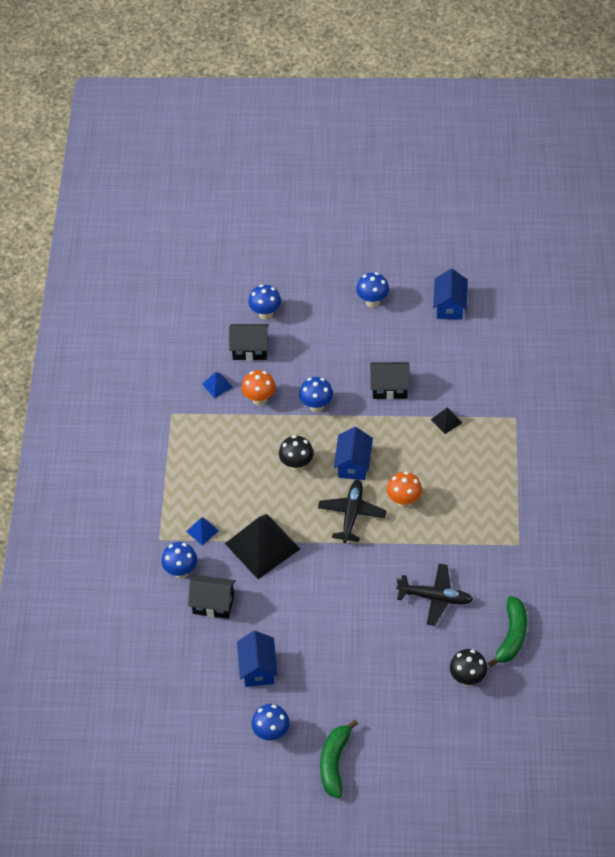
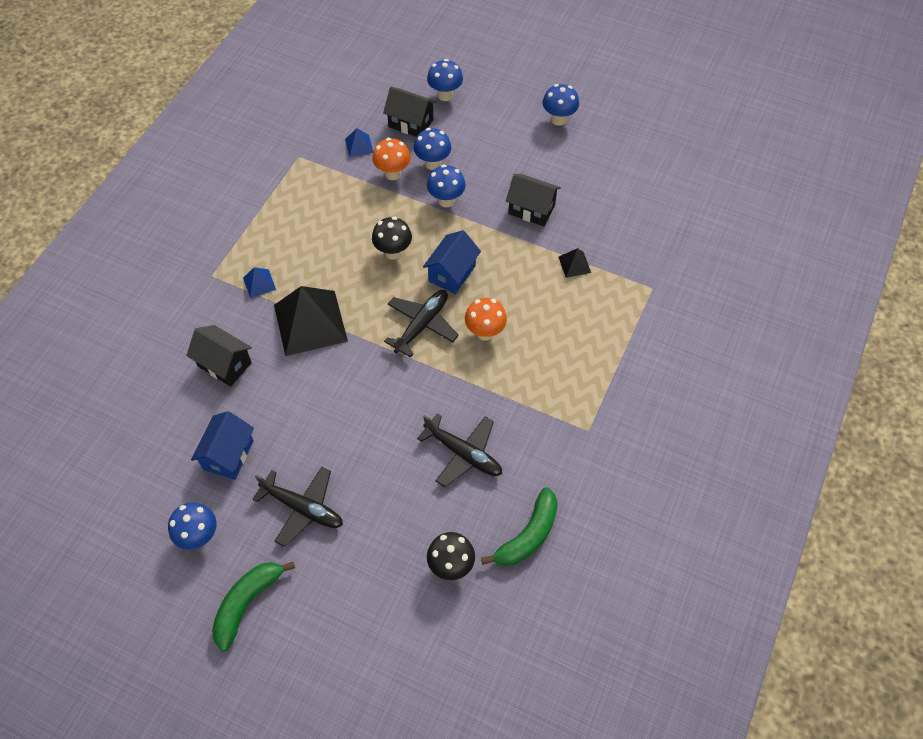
camera: 20 degrees right, 5 degrees up
(181, 571) = (213, 317): blue mushroom -> blue mushroom (433, 163)
(337, 683) = (303, 508): none -> black plane
(450, 306) = (637, 150): blue house -> none

